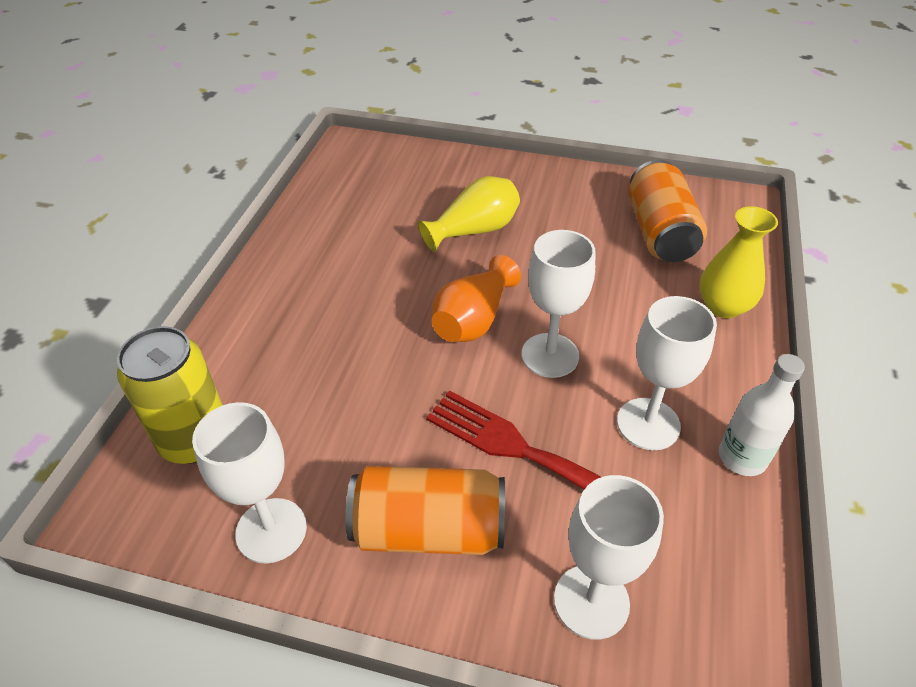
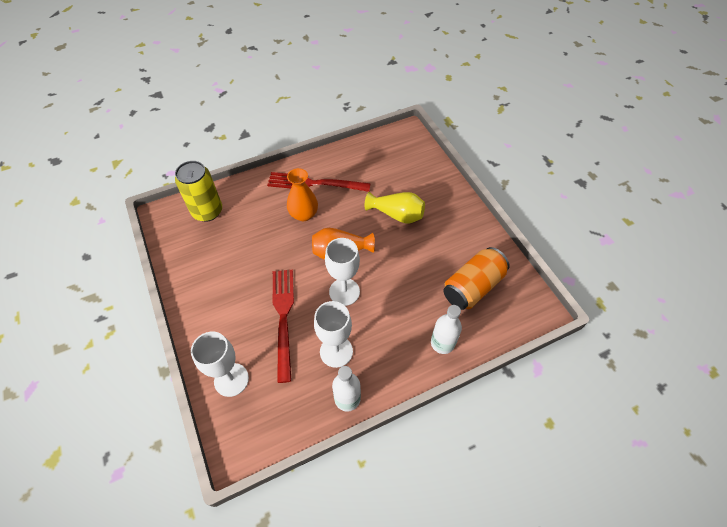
camera: 50 degrees right, 10 degrees up
(271, 530) = (188, 261): white goblet -> none
(314, 278) = (313, 183): none -> red fork
(358, 320) = (304, 214): none -> orange vase
(428, 530) = (223, 307): orange can -> none
(723, 306) = (442, 343): yellow vase -> white bottle

